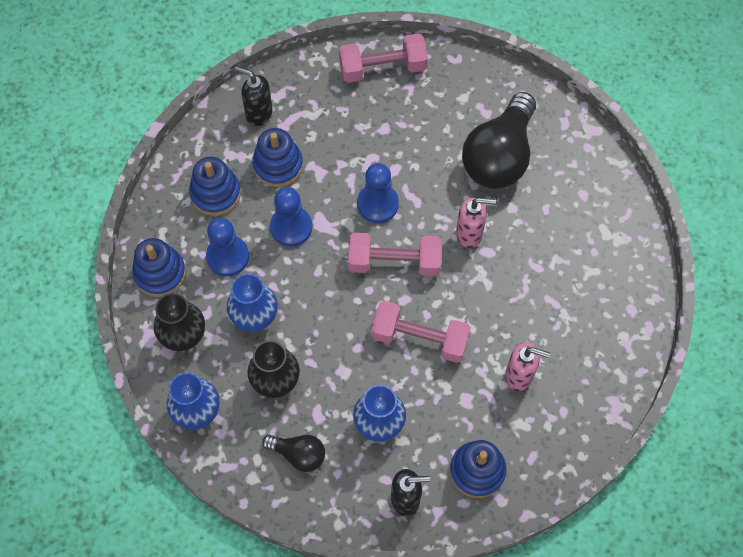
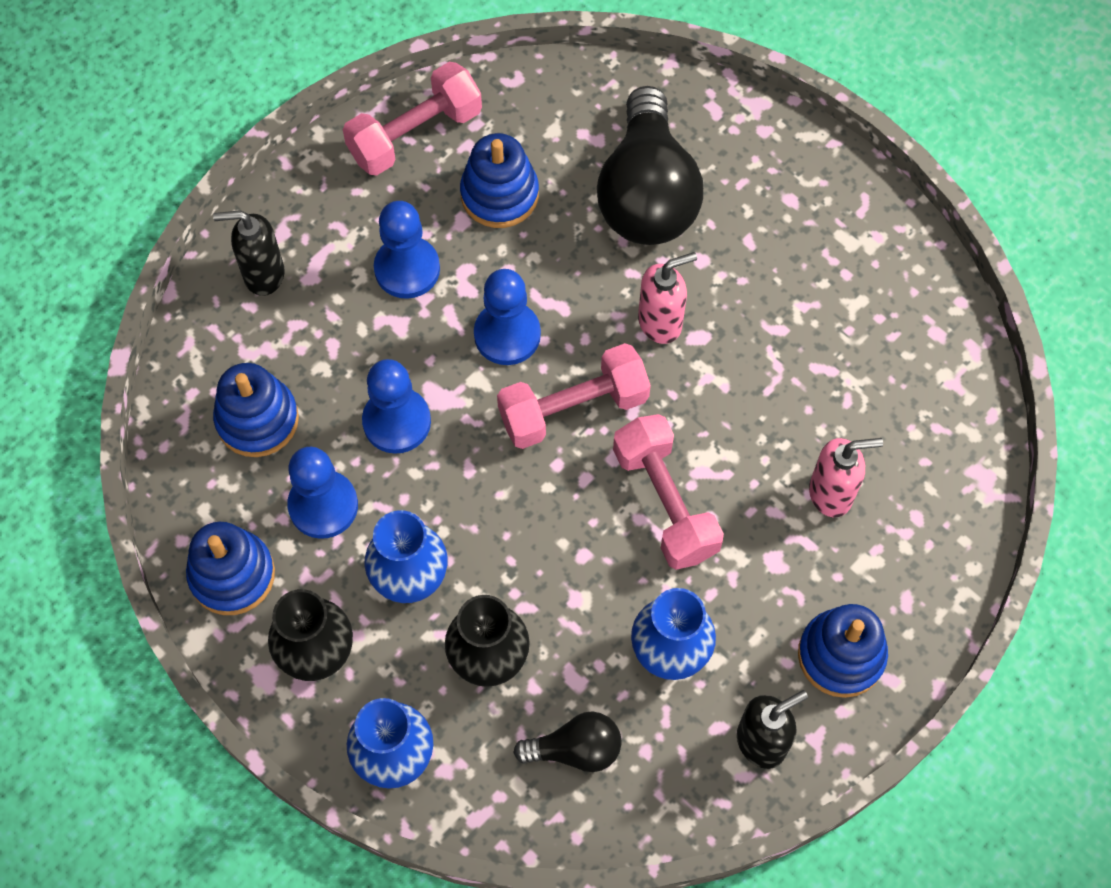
camera: 25 degrees left, 0 degrees up
(278, 165) = (331, 339): blue stacking toy -> blue stacking toy (499, 194)
(340, 143) = (407, 269): none -> blue pawn
(419, 338) = (665, 502): pink dumbbell -> pink dumbbell turned 75 degrees clockwise

